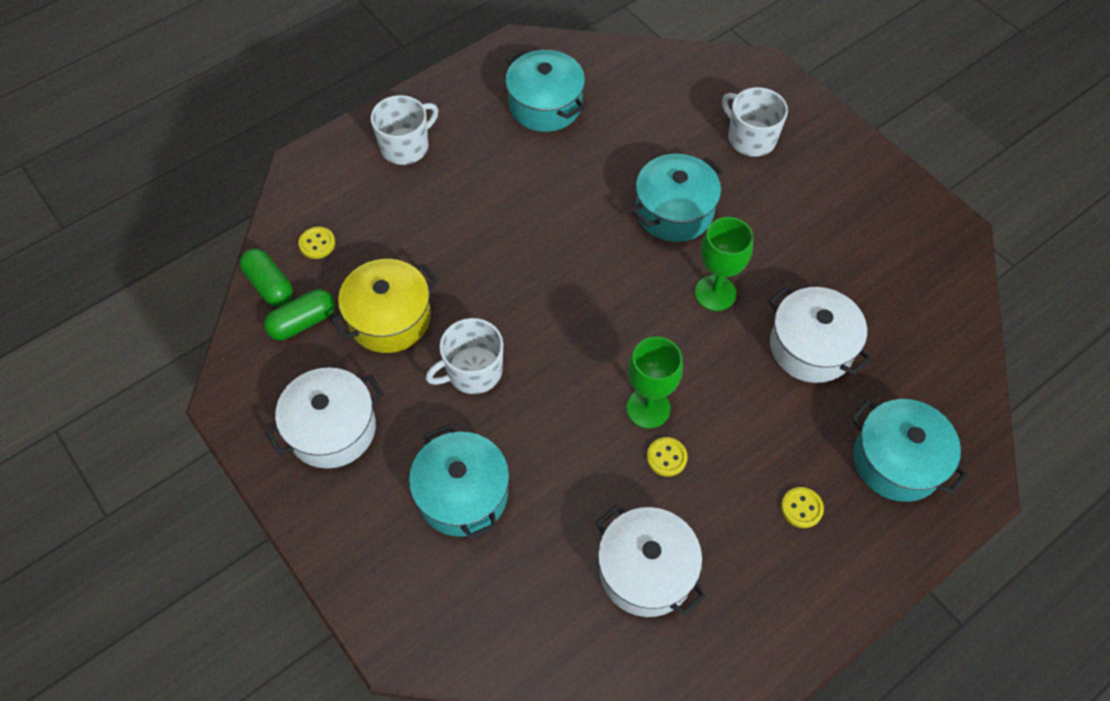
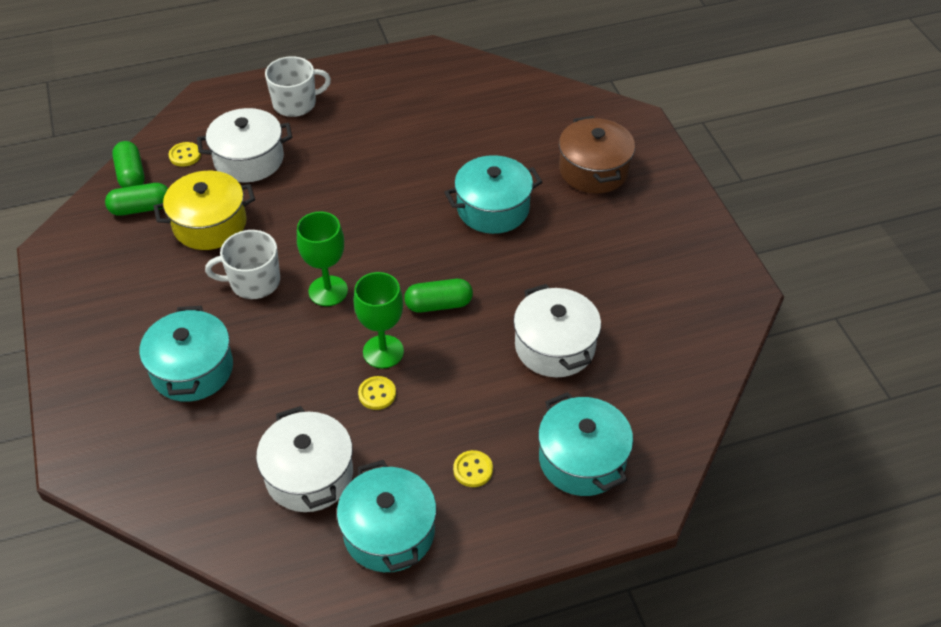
camera: 20 degrees right, 10 degrees down
(332, 429) = (118, 291): white pot -> white pot (249, 159)
(545, 105) = (428, 101): turquoise pot -> turquoise pot (389, 532)
(676, 337) = (438, 304): none -> green capsule
(715, 293) = (493, 280): green goblet -> green goblet (328, 291)
(750, 138) = (593, 170): white mug -> brown pot

